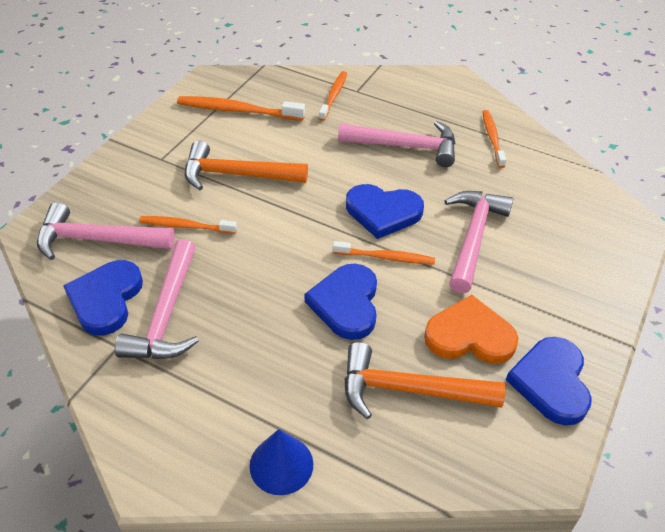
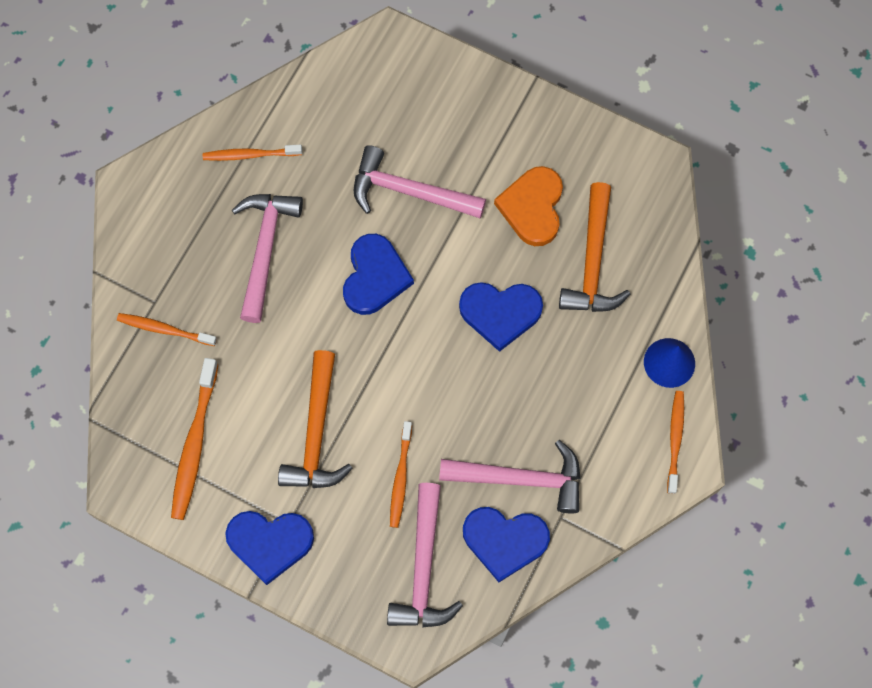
camera: 90 degrees left, 25 degrees up
(385, 257) = (439, 276): orange toothbrush -> orange toothbrush (675, 440)
(551, 382) = (578, 148): blue heart -> blue heart (270, 543)

